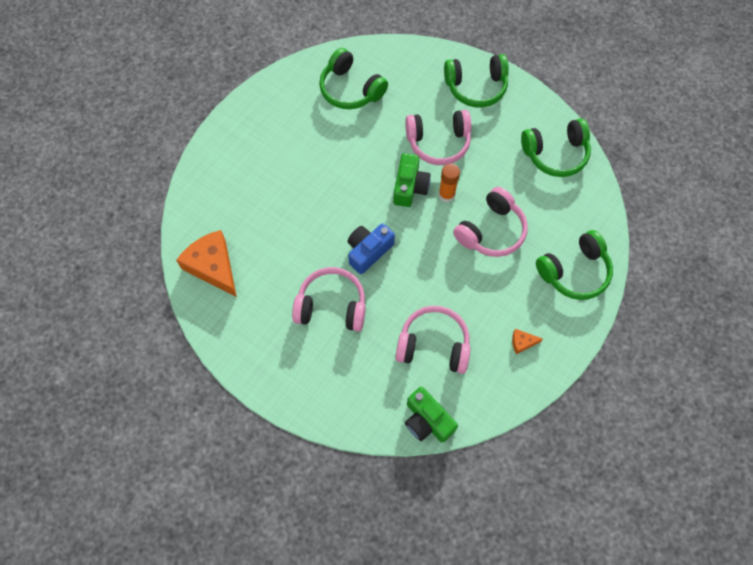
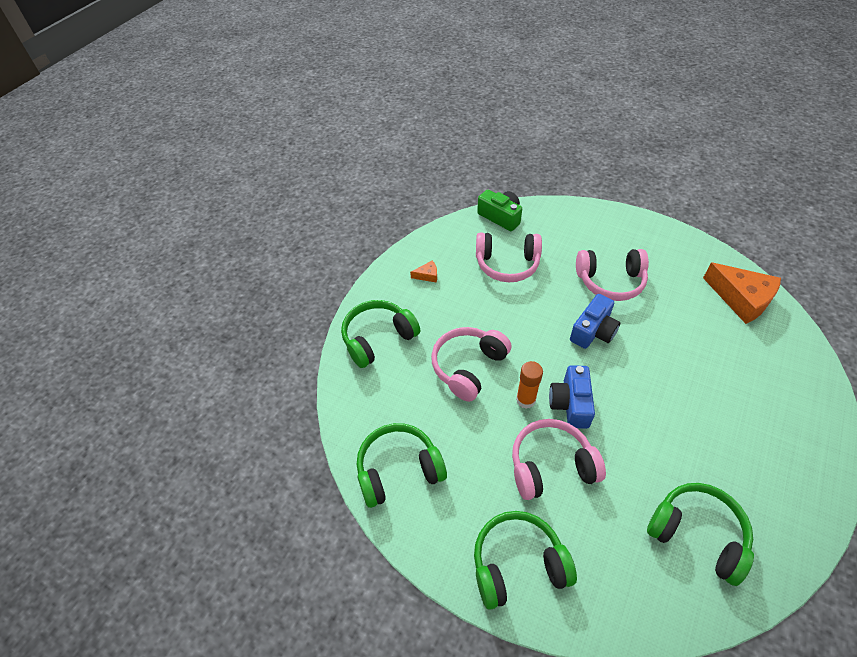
camera: 175 degrees right, 15 degrees down
(410, 187) = (570, 404): green camera -> blue camera

